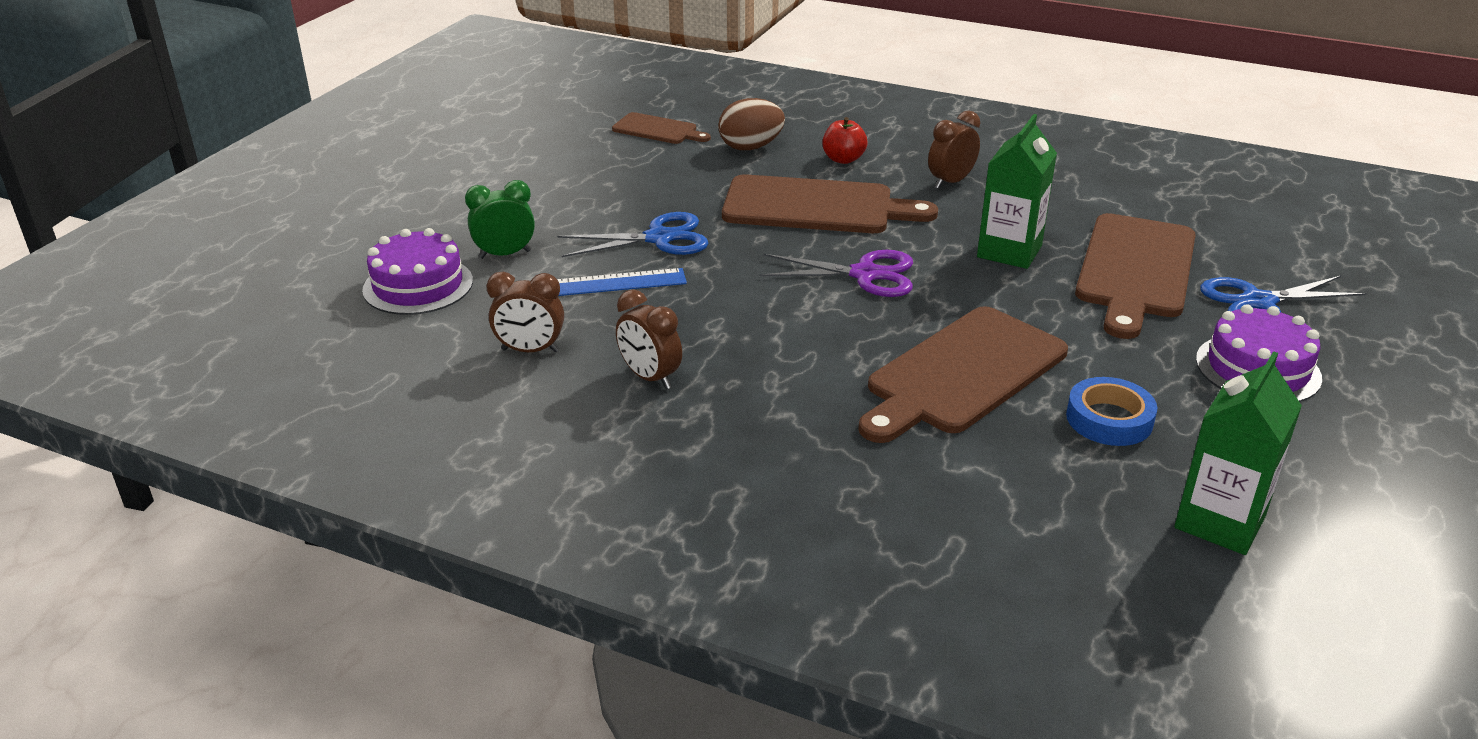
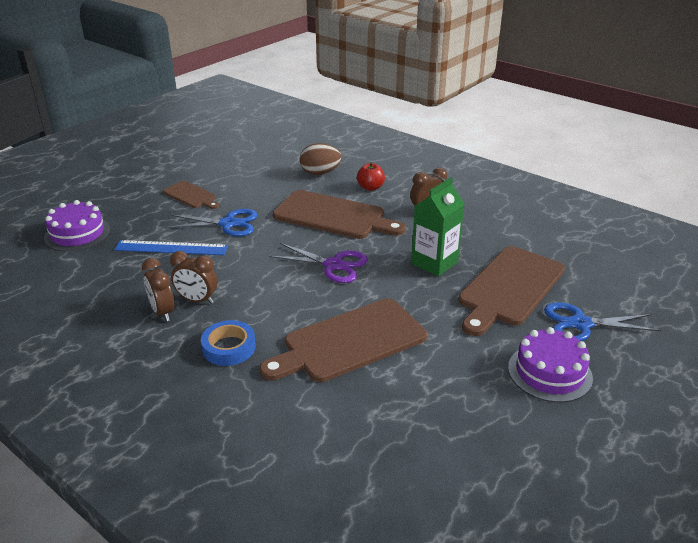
camera: 15 degrees right, 0 degrees up
(505, 254) = (136, 221): green clock -> none
(530, 350) = (109, 283): brown clock -> brown clock (197, 300)
(658, 130) = (274, 155): brown cutting board -> brown cutting board (191, 195)
(1109, 419) = (424, 391): blue tape -> blue tape (229, 347)
(1220, 522) = (451, 480): green carton -> none

